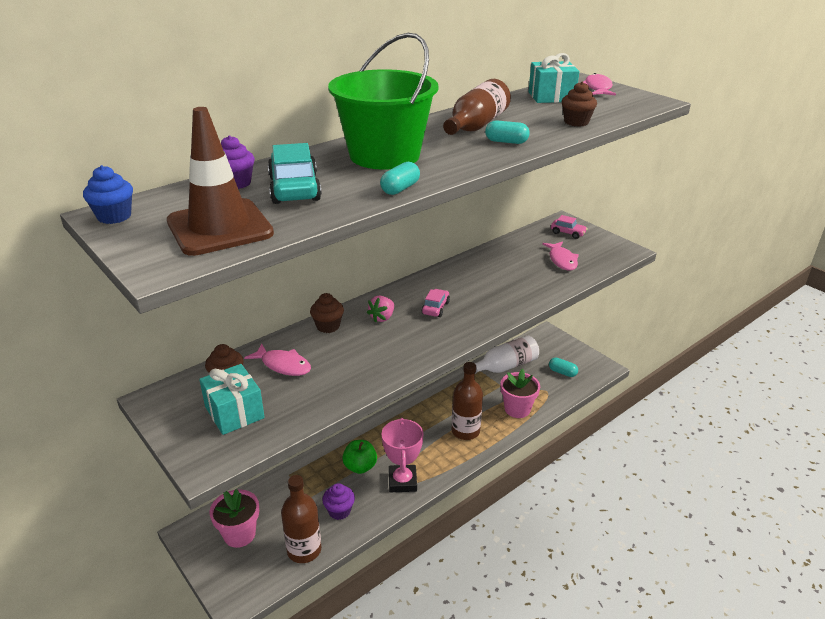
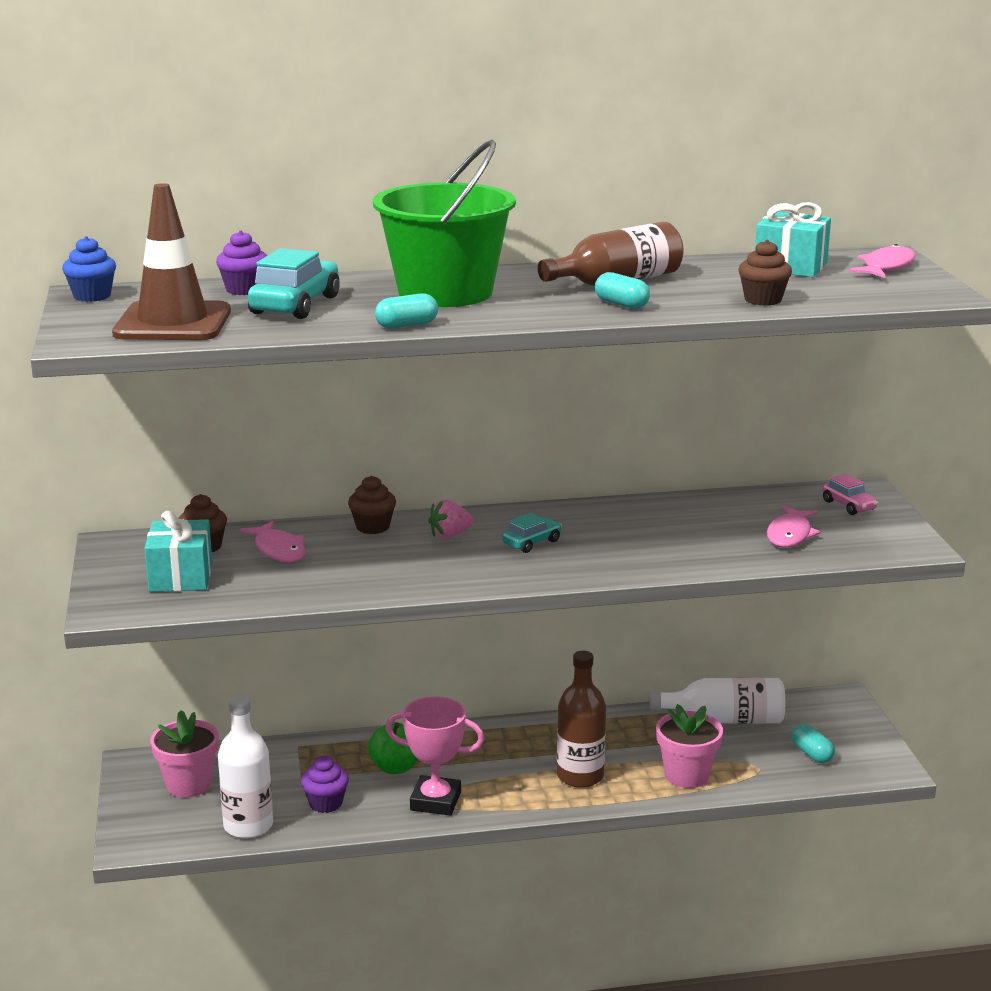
camera: 30 degrees right, 10 degrees down
(304, 550) = (248, 826): brown bottle -> white bottle
(402, 481) = (435, 801): pink trophy -> pink trophy turned 75 degrees clockwise
(435, 308) = (532, 542): pink car -> turquoise car

